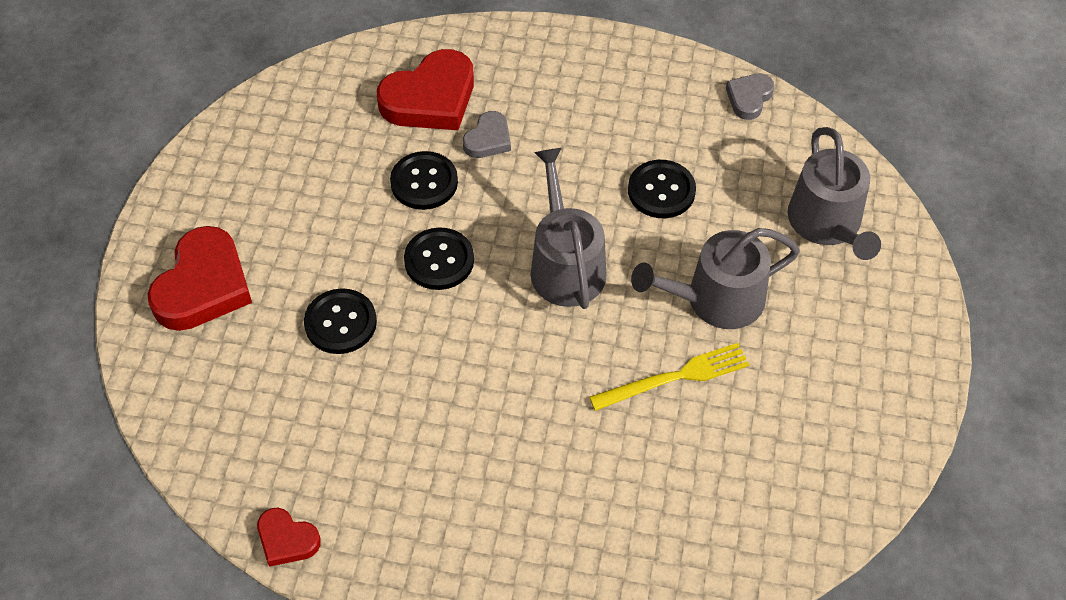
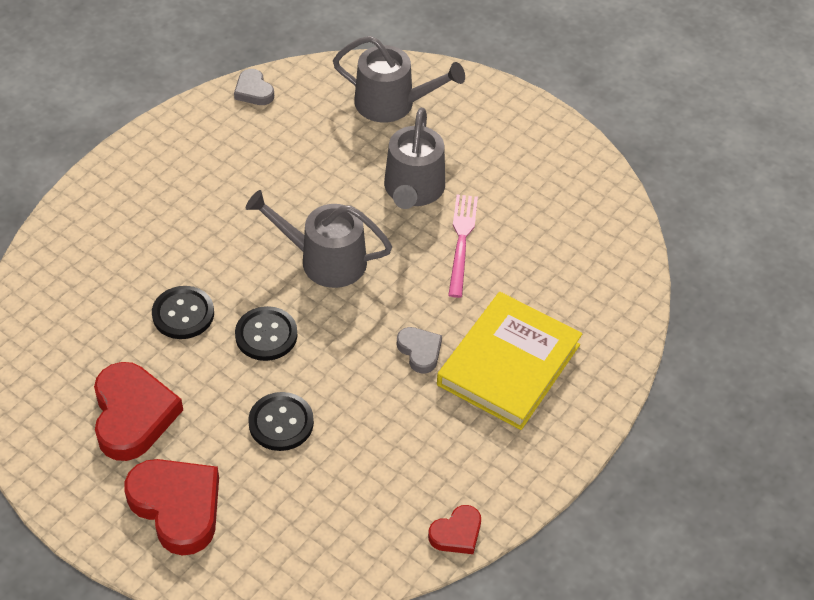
camera: 65 degrees left, 5 degrees down
(430, 98) = (101, 275): red heart -> red heart (133, 415)
(488, 139) = (172, 256): grey heart -> grey heart (420, 351)
(531, 498) = (509, 365): none -> yellow book
(661, 191) = (299, 176): black button -> none
(675, 377) = (461, 241): yellow fork -> pink fork

